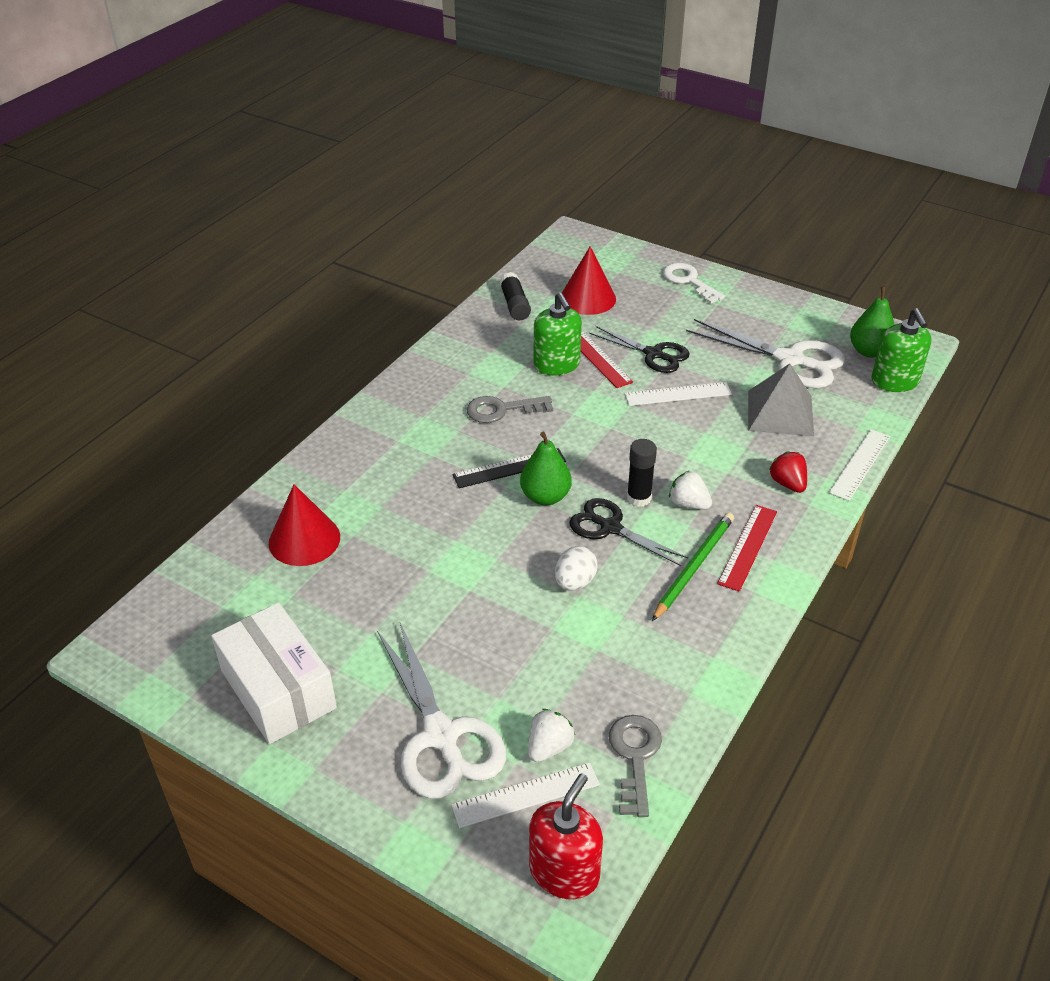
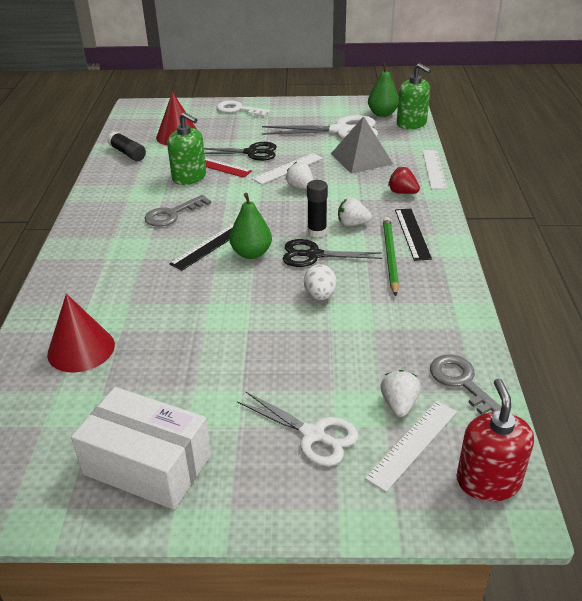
camera: 30 degrees left, 5 degrees down
(441, 736) = (313, 435): white scissors -> white scissors, size x0.66
(670, 428) = (300, 187): none -> white strawberry
(747, 547) = (412, 233): red ruler -> black ruler

